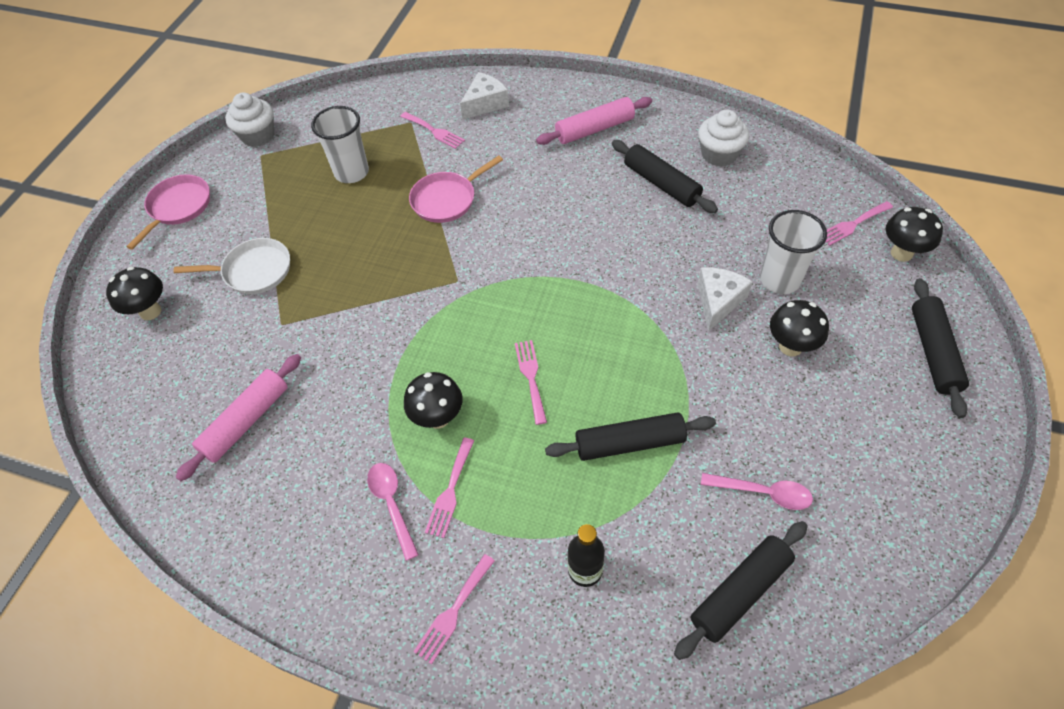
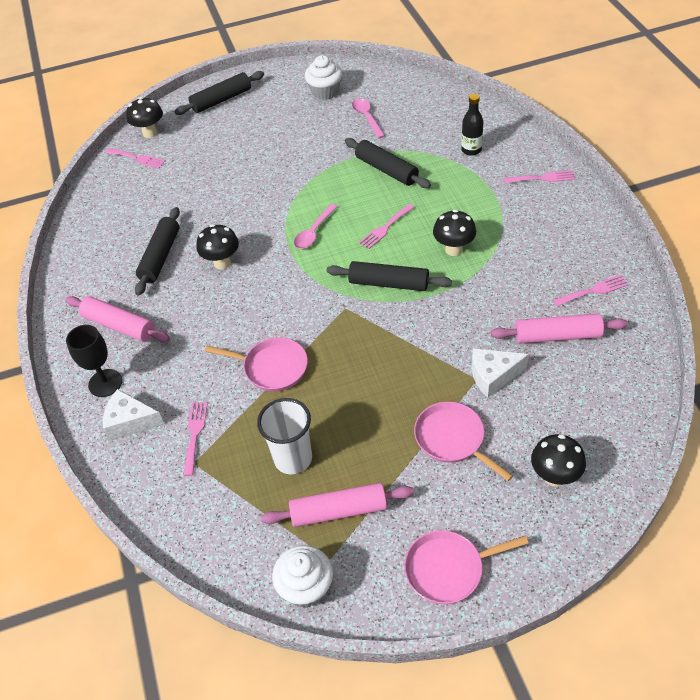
camera: 125 degrees left, 5 degrees down
(254, 271) = (452, 439): white pan -> pink pan
(284, 176) = (339, 511): none -> pink rolling pin
(392, 504) = (522, 233): pink spoon -> pink spoon (314, 232)
(450, 491) = (489, 216): pink fork -> pink fork (593, 291)
(538, 102) = (105, 383): none -> black goblet
(718, 301) = (252, 183): white cheese -> white cheese (493, 376)
(719, 154) = (105, 243): white cupcake -> white cupcake (325, 92)
(740, 592) = (425, 104): black rolling pin -> black rolling pin (389, 283)
(779, 280) = (212, 168): white cup -> none
(790, 346) = (263, 144): black mushroom -> black mushroom (222, 263)

